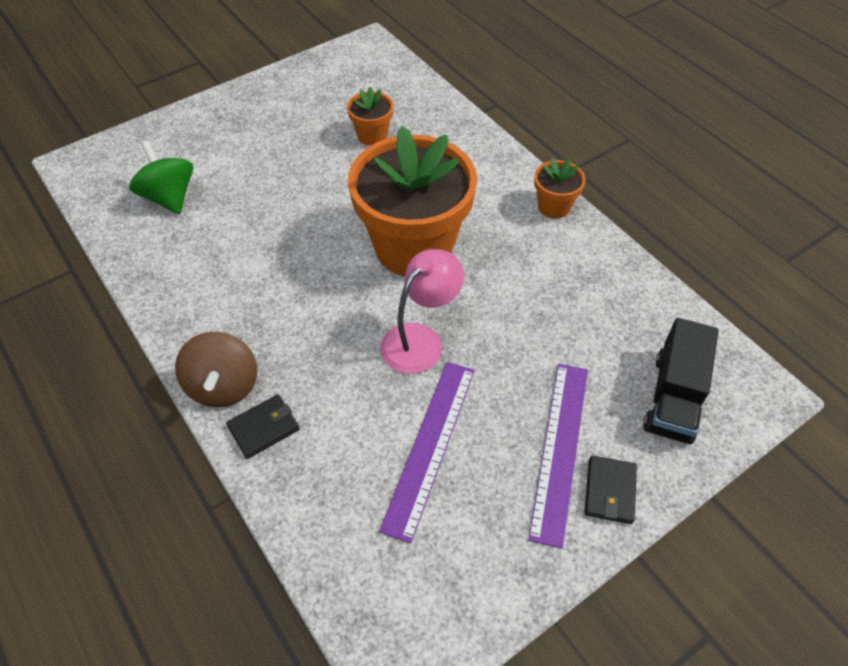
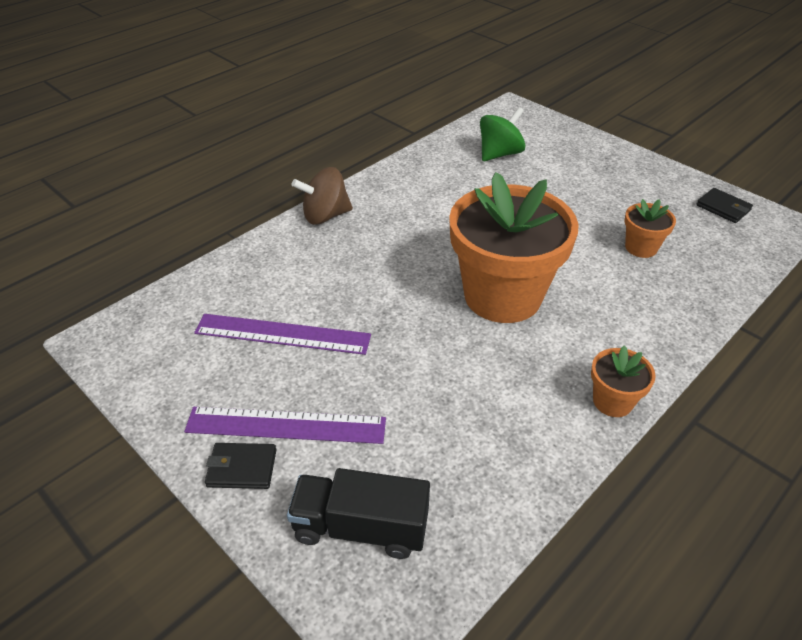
camera: 80 degrees right, 10 degrees down
(264, 428) = (291, 241): black wallet -> black wallet (723, 208)
(420, 339) = (393, 314): pink lamp -> none

